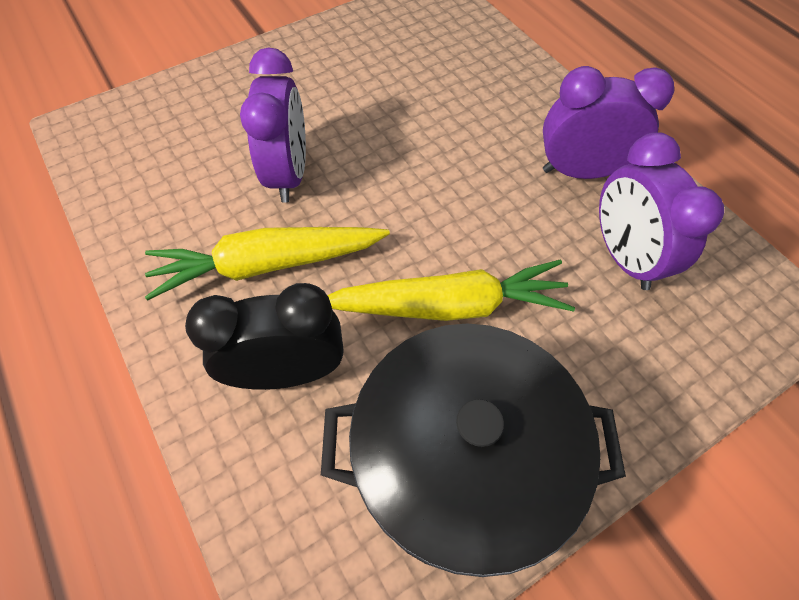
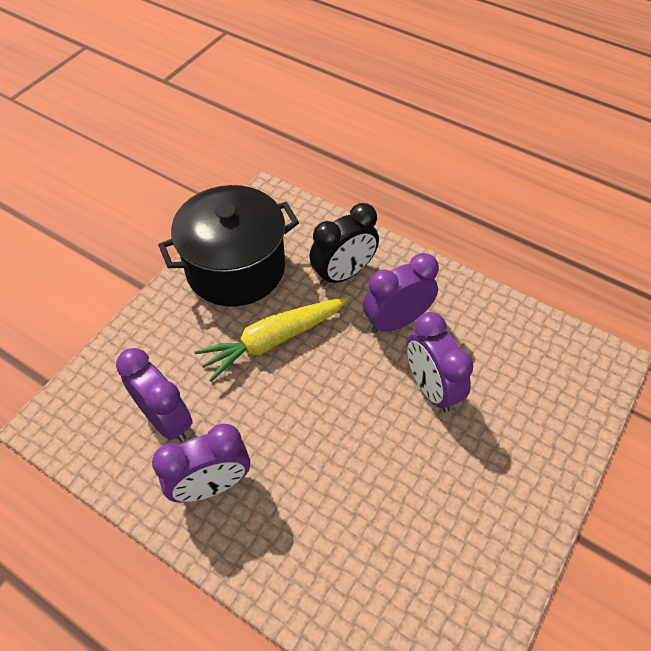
camera: 155 degrees right, 5 degrees down
(267, 265) = (396, 321): yellow carrot -> purple clock

